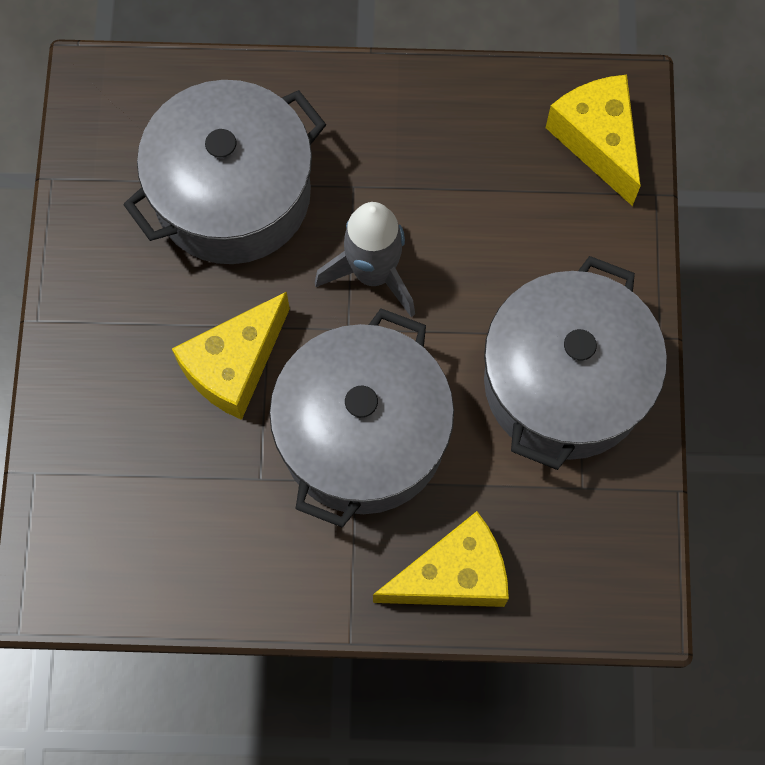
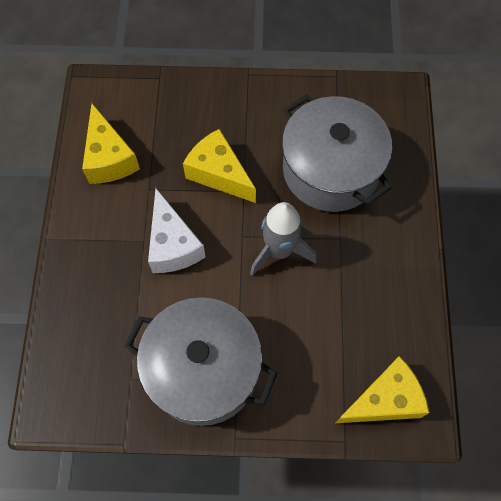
camera: 90 degrees right, 5 degrees down
(363, 435) = (173, 245): grey pot -> white cheese
(453, 575) = (80, 297): yellow cheese -> yellow cheese (109, 158)

